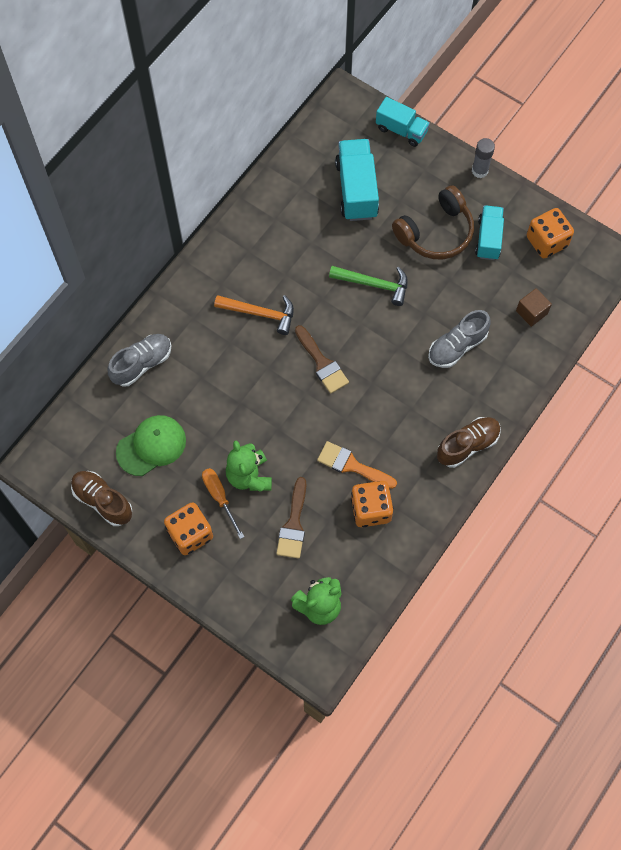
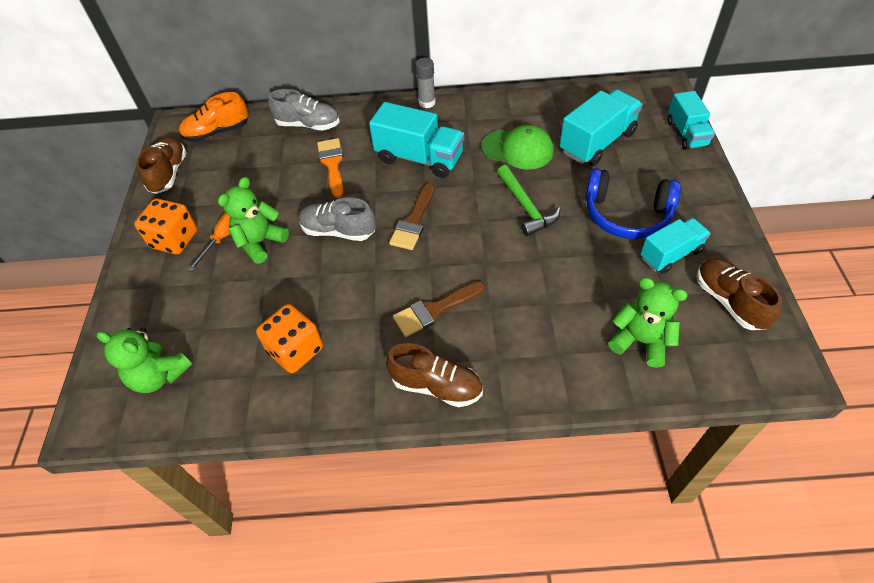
camera: 55 degrees right, 15 degrees down
(82, 437) = (217, 132): none -> orange shoe
(151, 446) = (240, 170): green cap -> green cap (518, 149)
(260, 313) = (419, 158): orange hammer -> turquoise truck
(293, 524) = (235, 301): brown brush -> brown brush (434, 310)
(352, 465) = (331, 305): orange brush -> orange brush (332, 164)
(436, 232) = (626, 214): brown headphones -> blue headphones
(457, 346) = (534, 305): grey shoe -> grey shoe (338, 231)
(480, 171) = (725, 204): grey glue stick -> grey glue stick (427, 102)
(531, 312) = (640, 341): brown cube -> green teddy bear
(546, 242) = (729, 301): orange dice -> brown shoe

